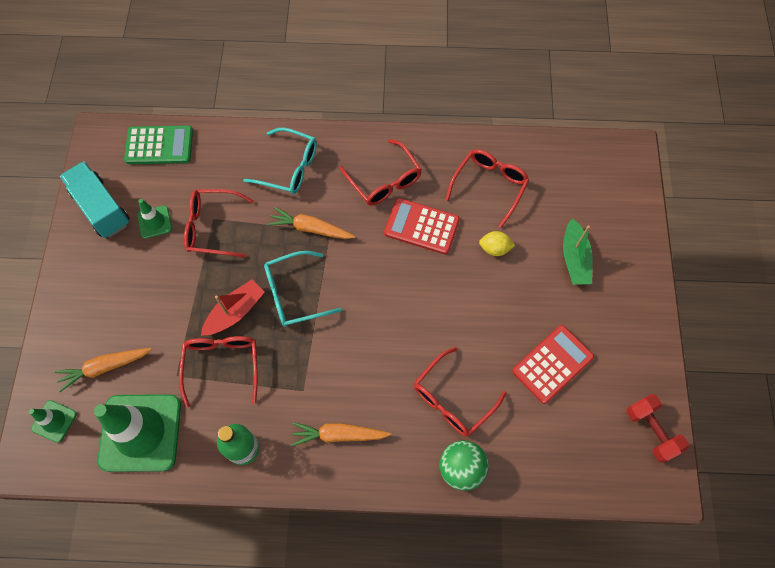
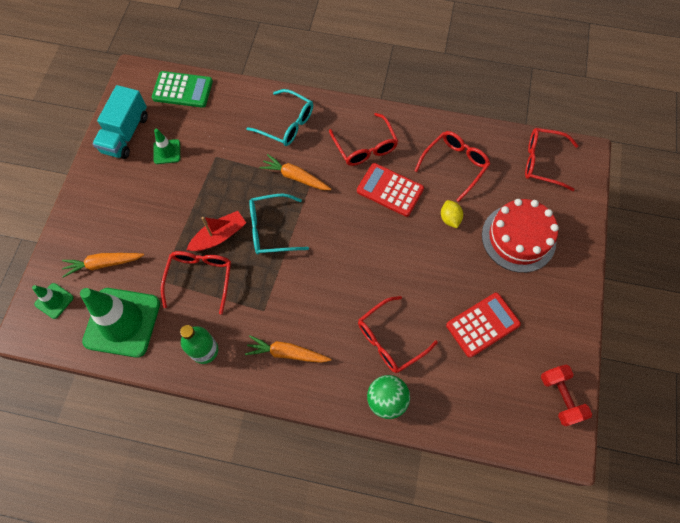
camera: 10 degrees right, 0 degrees up
(101, 208) = (125, 134): turquoise truck -> turquoise truck turned 135 degrees counterclockwise
(212, 227) = (213, 163): red glasses -> red glasses (542, 162)
(494, 249) = (450, 218): yellow lemon -> yellow lemon turned 60 degrees clockwise
(574, 258) = (518, 238): green boat -> red cake

